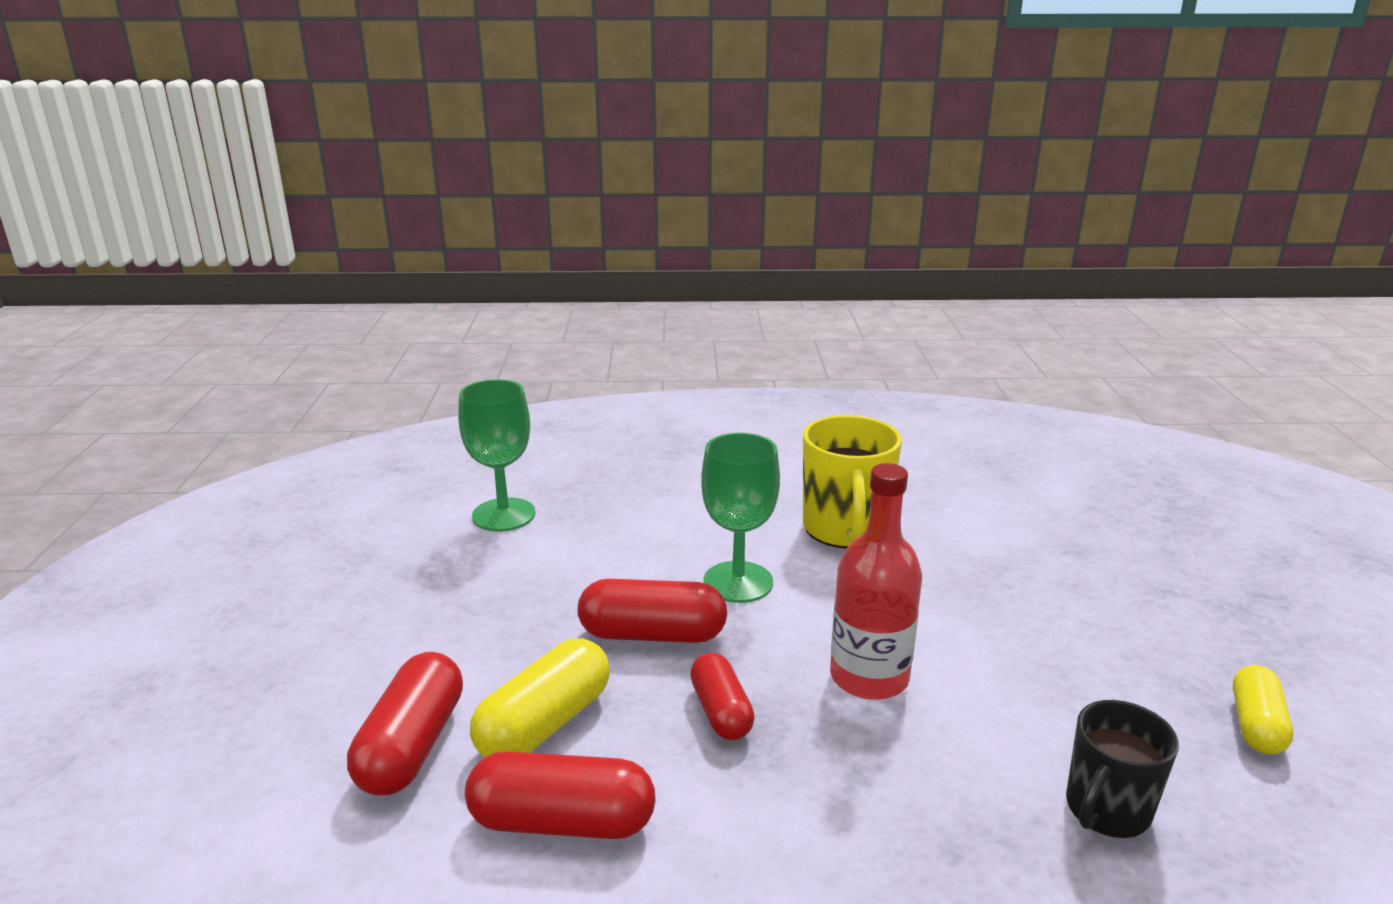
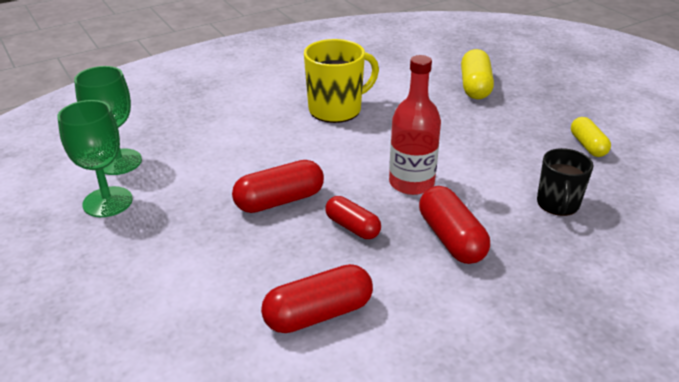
camera: 30 degrees left, 10 degrees up
(412, 746) = (193, 312): red capsule -> red capsule (451, 239)
(544, 724) = (261, 270): yellow capsule -> yellow capsule (475, 86)
(738, 582) = (302, 156): green goblet -> green goblet (107, 202)
(845, 529) = (336, 109): yellow mug -> yellow mug turned 90 degrees counterclockwise

